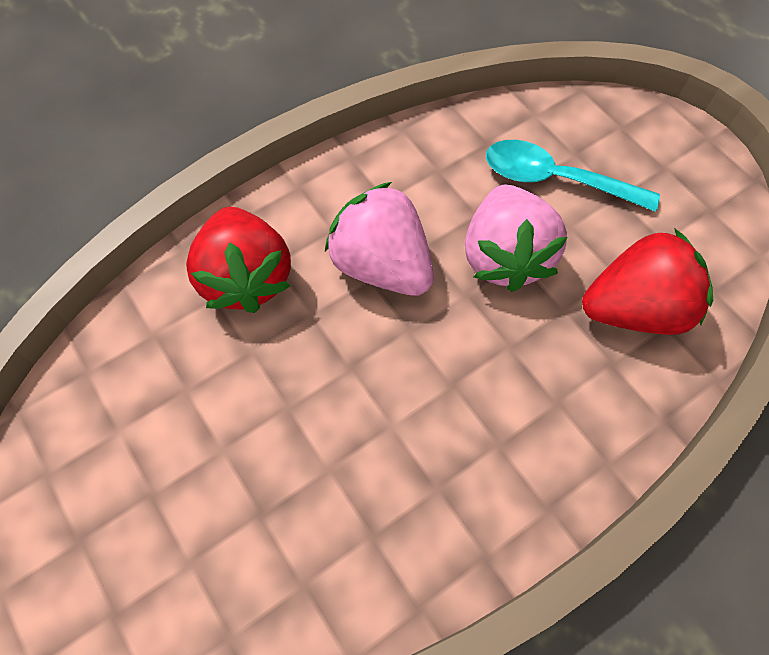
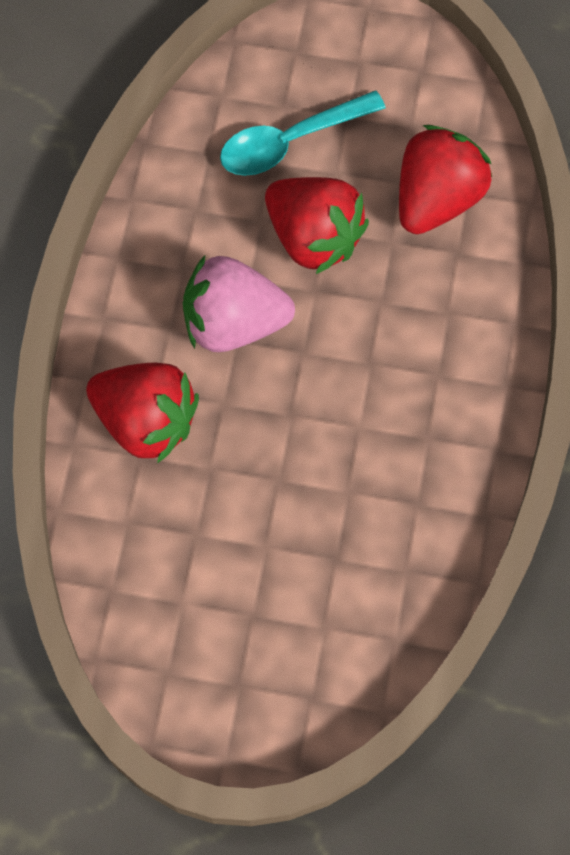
camera: 45 degrees left, 5 degrees up
(505, 257) = (314, 237): pink strawberry -> red strawberry

